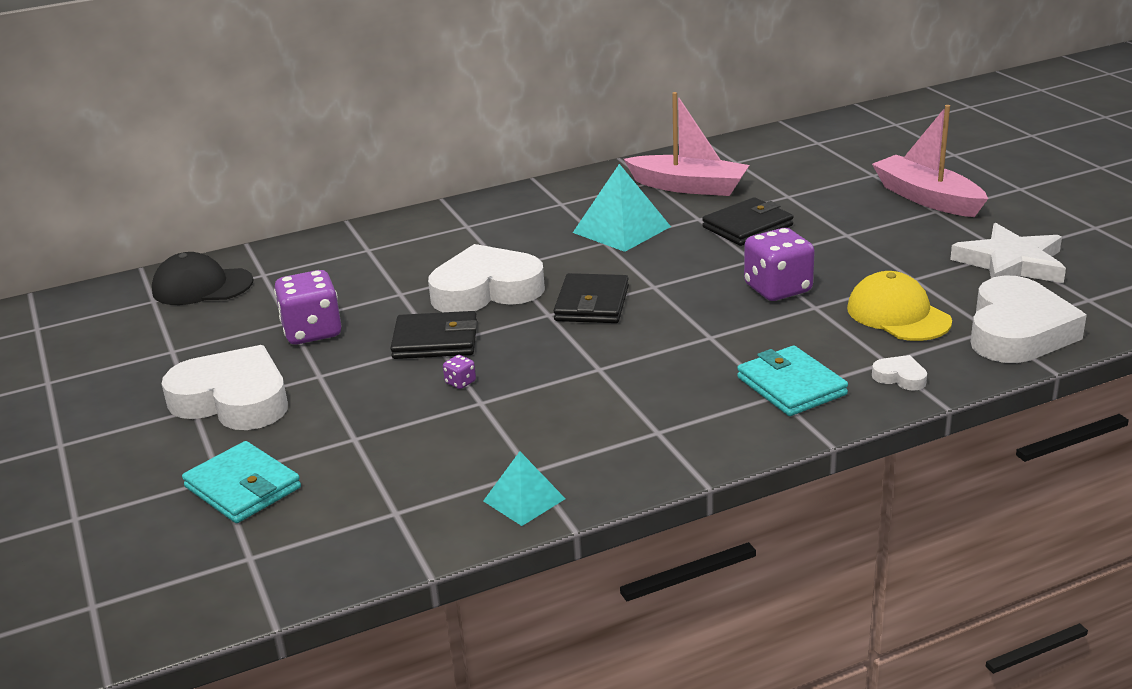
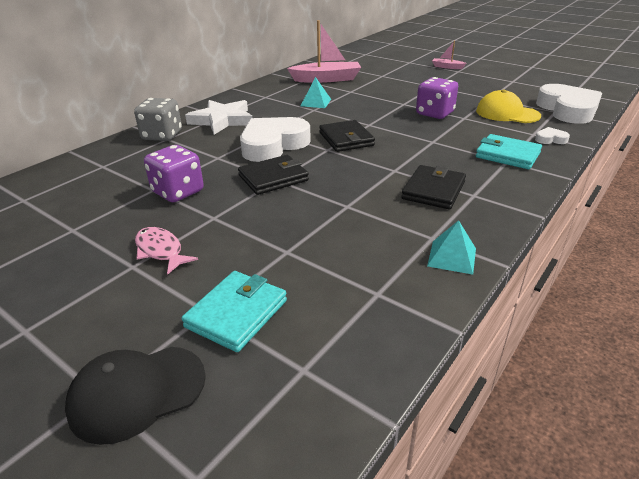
camera: 30 degrees left, 5 degrees up
(202, 286) = (58, 183): black cap -> black cap (137, 392)
(233, 400) = (161, 251): white heart -> pink fish
(243, 487) = (237, 313): turquoise wallet -> turquoise wallet turned 75 degrees counterclockwise
(366, 243) = (162, 136): none -> grey dice
(460, 382) = (319, 198): purple dice -> none
(622, 229) = (316, 102): turquoise pyramid -> turquoise pyramid, size x0.60
(747, 226) = (380, 90): black wallet -> black wallet (433, 190)
(927, 198) = (447, 67): pink boat -> pink boat, size x0.49
(1011, 263) = (521, 85): white star -> white star (222, 120)

